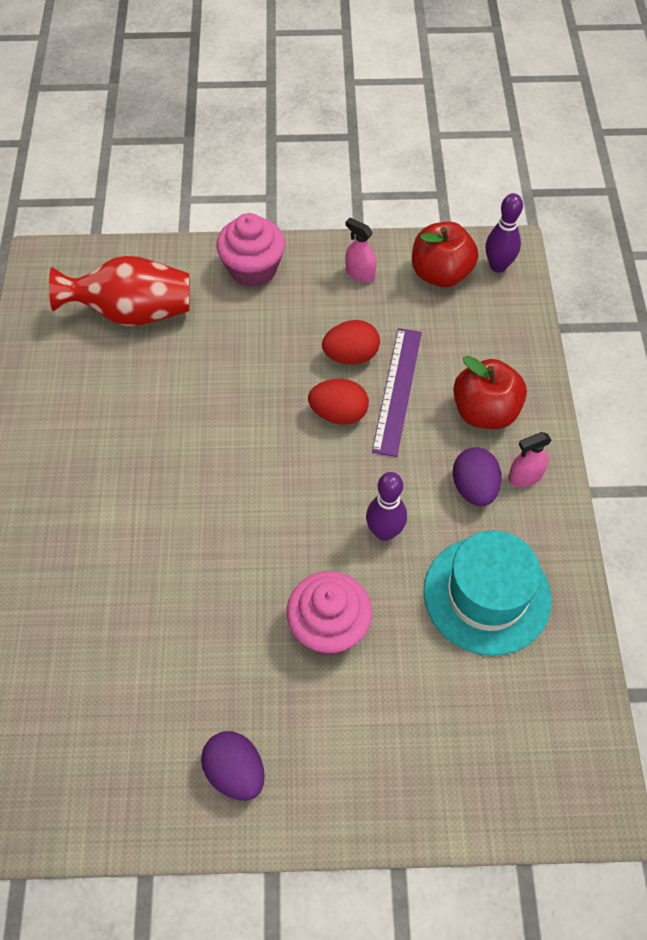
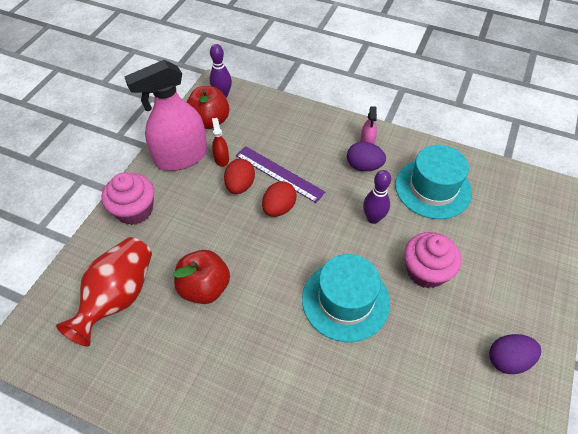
camera: 65 degrees left, 5 degrees down
(235, 543) = (345, 300): none -> turquoise hat
(360, 273) = (181, 157): pink spray bottle -> pink spray bottle, size x2.42
(383, 316) = (221, 159): none -> red spray bottle
(485, 412) = (317, 141): red apple -> red apple (204, 287)

